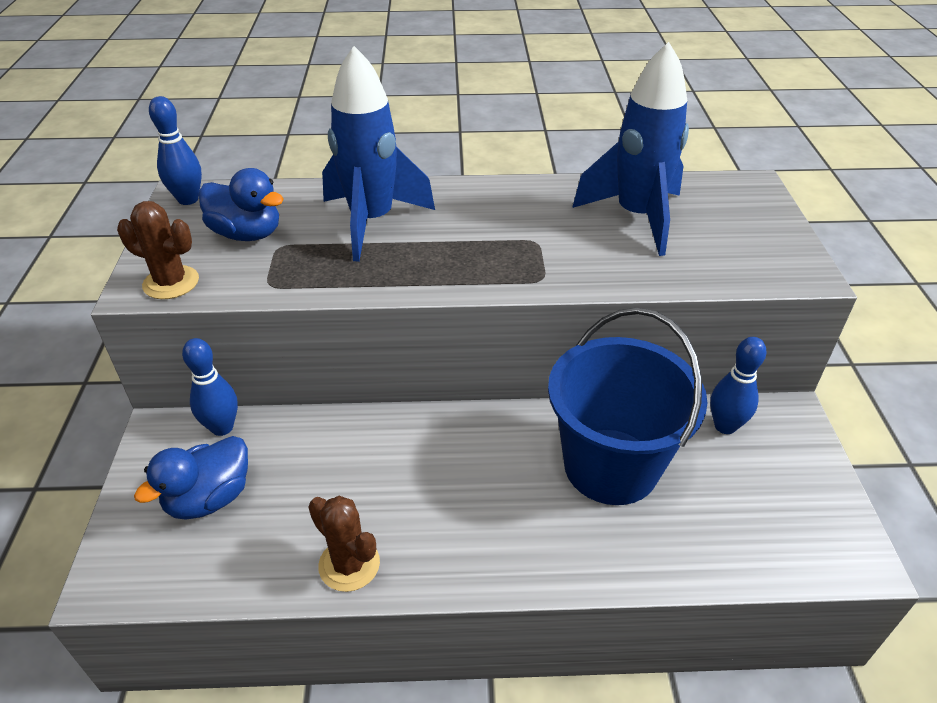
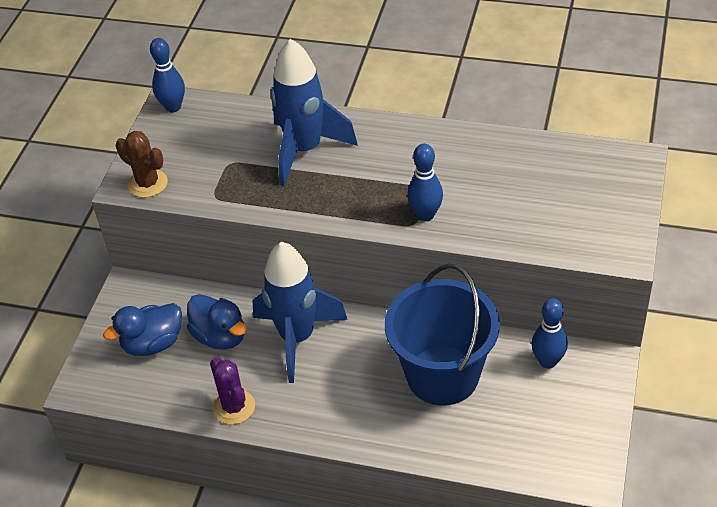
camera: 20 degrees right, 5 degrees up
(222, 427) = (171, 292): blue bowling pin -> blue bowling pin (425, 215)
(247, 234) = (209, 147): blue duck -> blue duck (220, 336)
(349, 564) = (234, 407): brown cactus -> purple cactus
(636, 217) = (516, 177): blue rocket -> blue rocket (297, 338)

